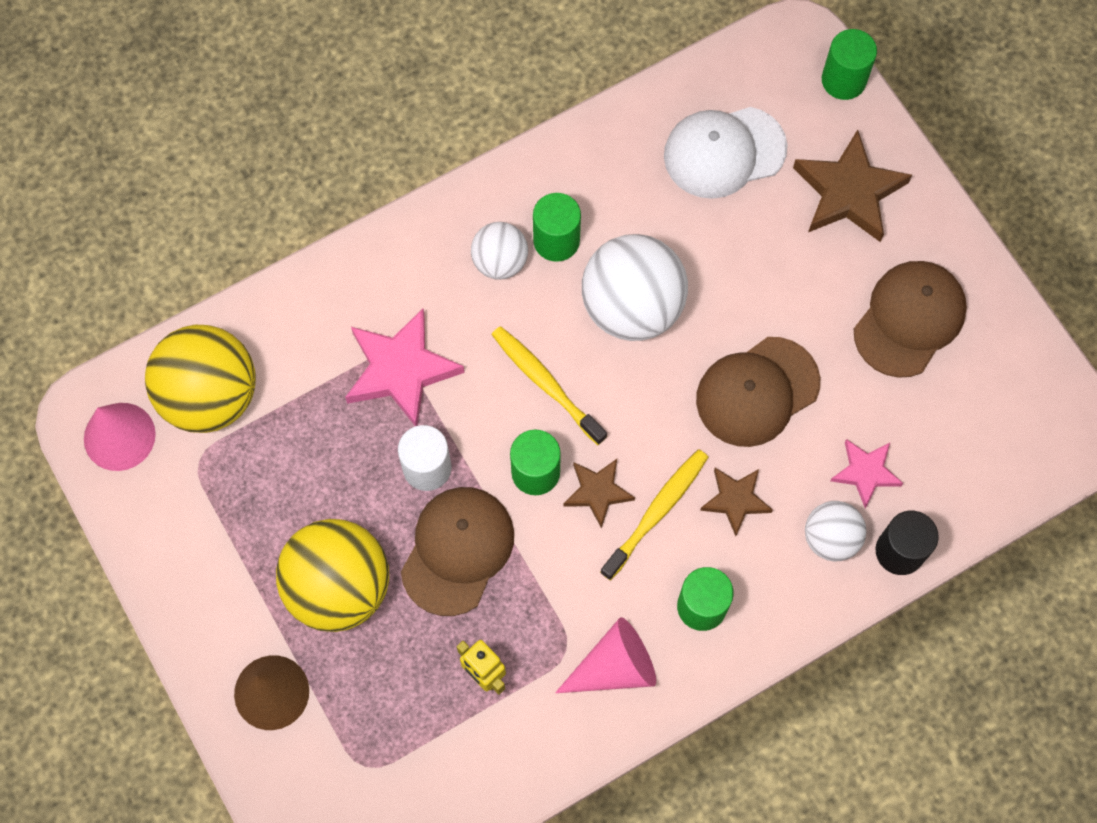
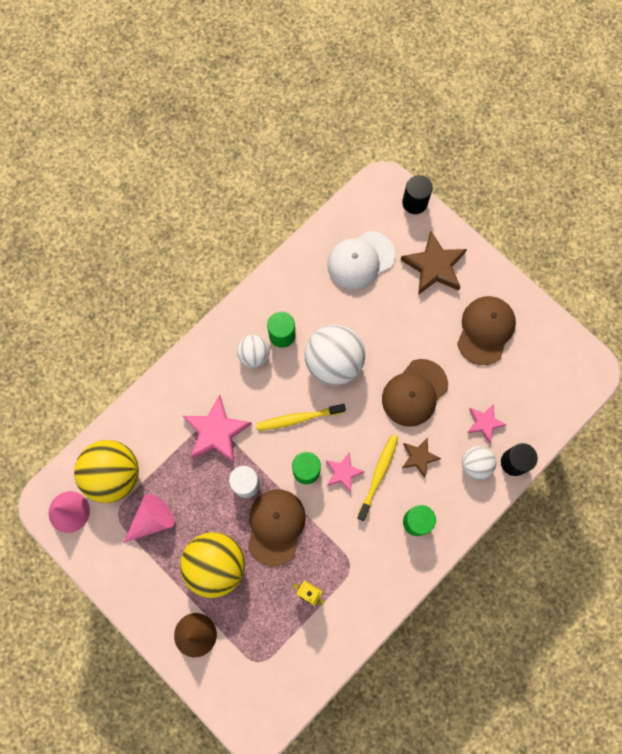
camera: 15 degrees left, 5 degrees up
(546, 383) = (298, 418): yellow toothbrush -> yellow toothbrush turned 45 degrees counterclockwise
(598, 492) = (343, 472): brown star -> pink star
(614, 667) = (378, 569): pink cone -> pink cone (152, 520)
(843, 80) = (414, 202): green cylinder -> black cylinder

